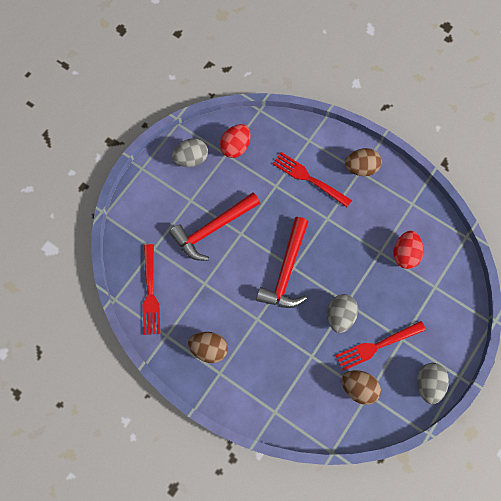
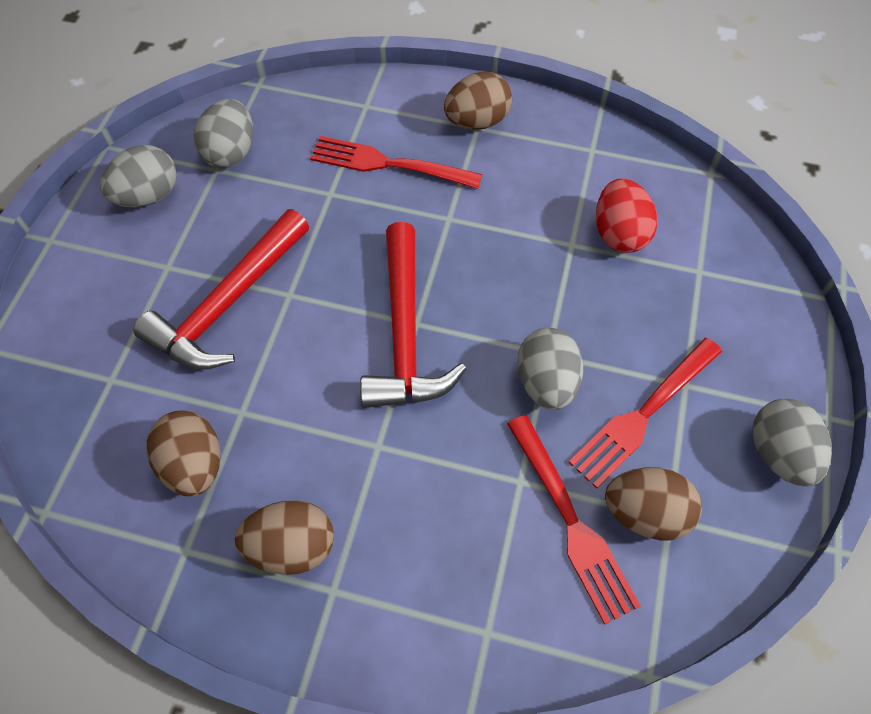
camera: 20 degrees left, 10 degrees down
(150, 293) = (125, 472): red fork -> red fork (571, 522)
(179, 300) = (194, 464): none -> brown egg
(235, 147) = (231, 153): red egg -> grey egg

